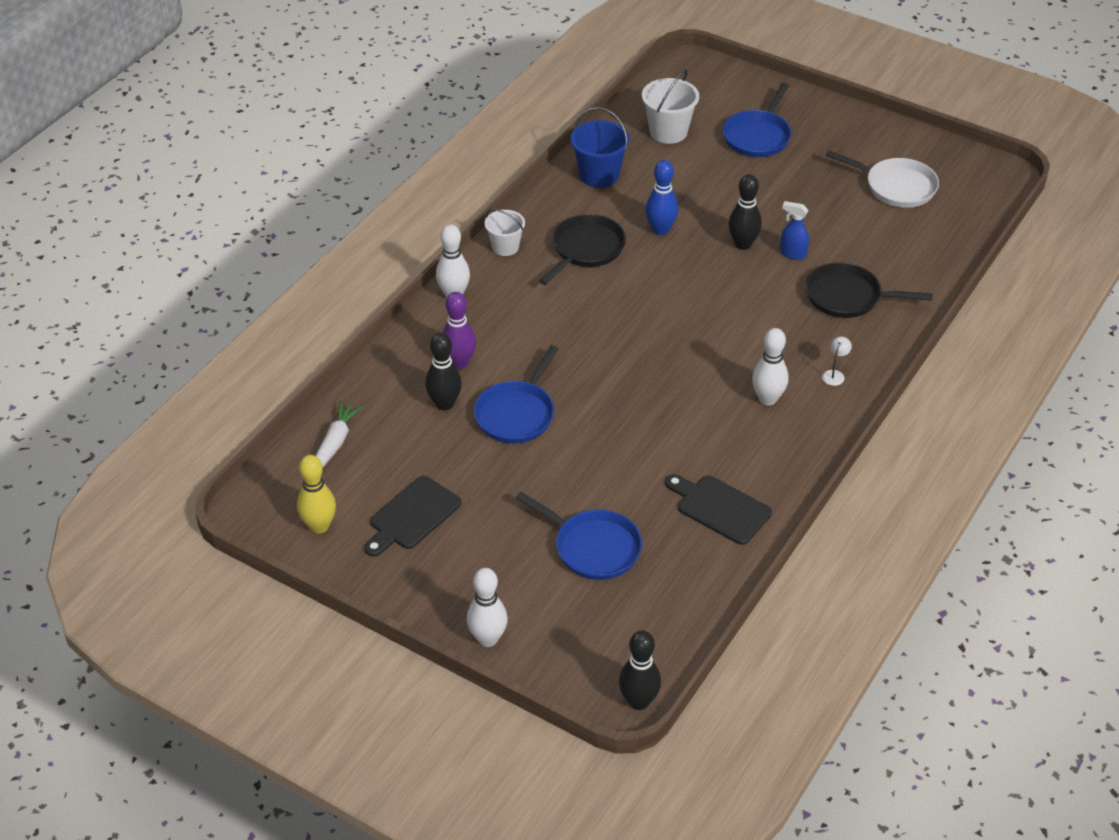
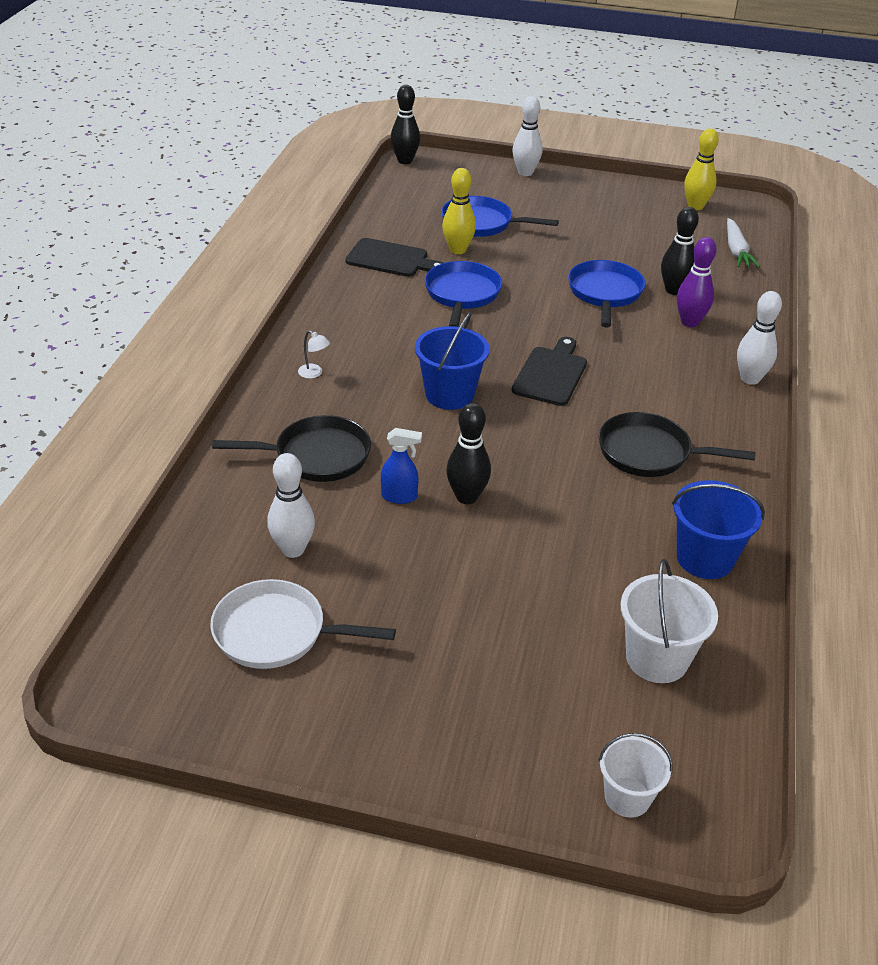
camera: 160 degrees right, 5 degrees down
(412, 516) = (633, 221): black cutting board -> black cutting board (551, 374)
(505, 247) = (742, 438): white bucket -> white bucket (627, 797)
(585, 250) = (650, 453): black pan -> black pan turned 90 degrees clockwise
(640, 508) = (458, 250): none -> yellow bowling pin
(660, 230) = (578, 495): blue bowling pin -> none
(722, 330) = (449, 395): none -> blue bucket
(758, 136) = (516, 683): blue pan -> blue pan (462, 295)
(767, 399) = (377, 341): white bowling pin -> white bowling pin (293, 549)
(835, 374) = (314, 373): white lamp -> white lamp turned 60 degrees counterclockwise

